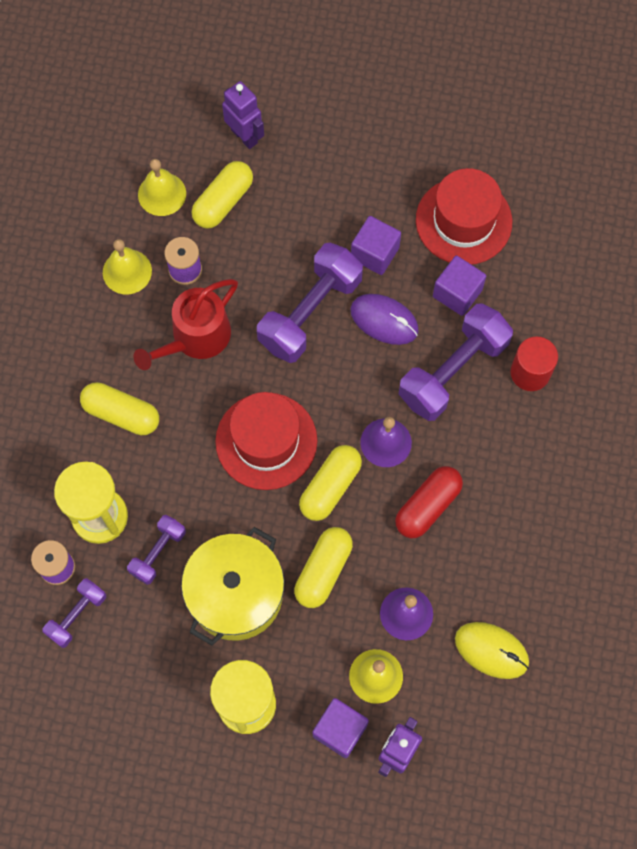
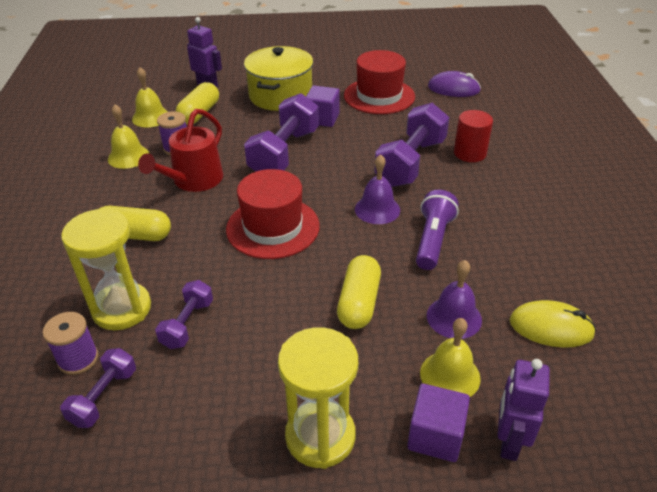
camera: 15 degrees left, 30 degrees down
(235, 594) = (277, 339): yellow pot -> yellow pot (280, 95)
(330, 487) = (341, 245): yellow capsule -> none
(384, 320) = (344, 147): purple mouse -> purple mouse (453, 89)
(427, 506) = (433, 240): red capsule -> purple flashlight
(457, 293) = (392, 126): purple cube -> none

